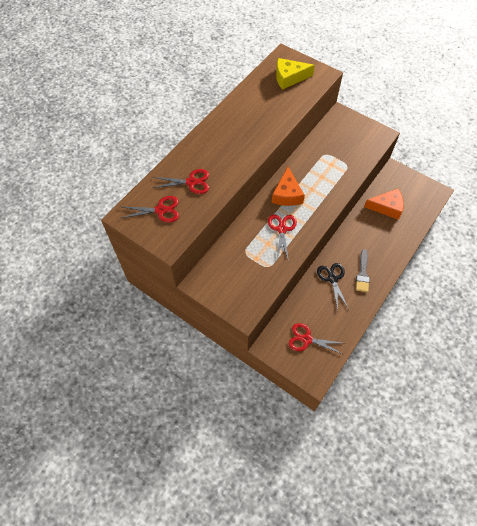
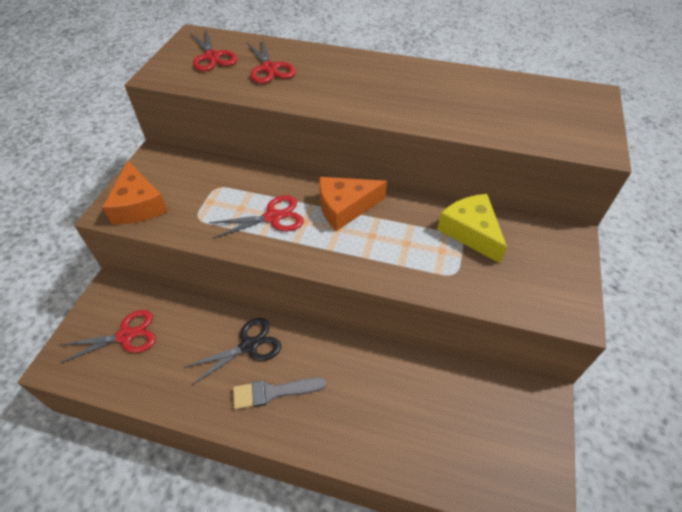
camera: 70 degrees right, 10 degrees down
(289, 78) = (547, 110): yellow cheese -> yellow cheese (471, 232)
(306, 339) = (126, 335): red scissors -> red scissors turned 75 degrees clockwise
(386, 207) = (442, 403): orange cheese -> orange cheese (138, 205)

